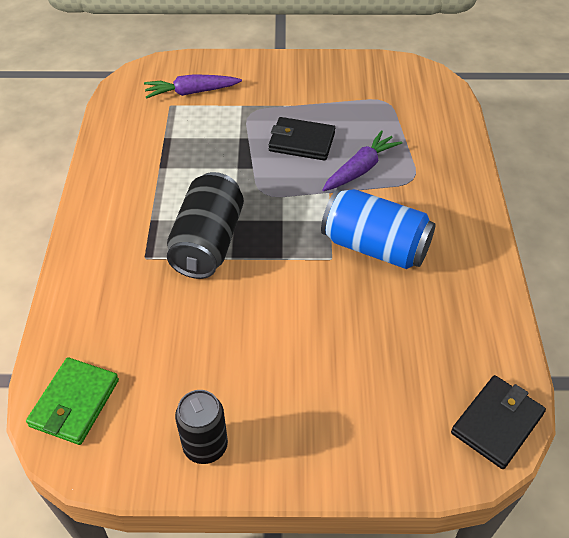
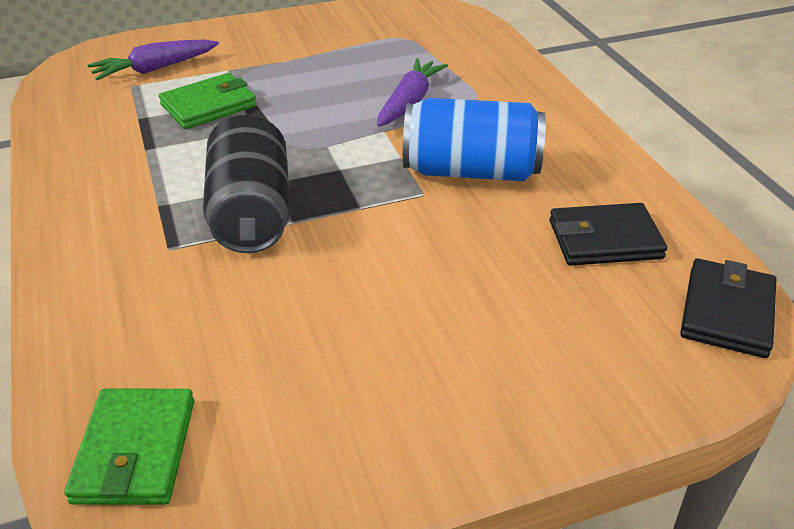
camera: 20 degrees left, 10 degrees down
(205, 446) = (366, 448): black can -> none
(215, 137) = (208, 105): none -> green wallet
(302, 142) = (323, 90): black wallet -> black wallet (605, 239)

